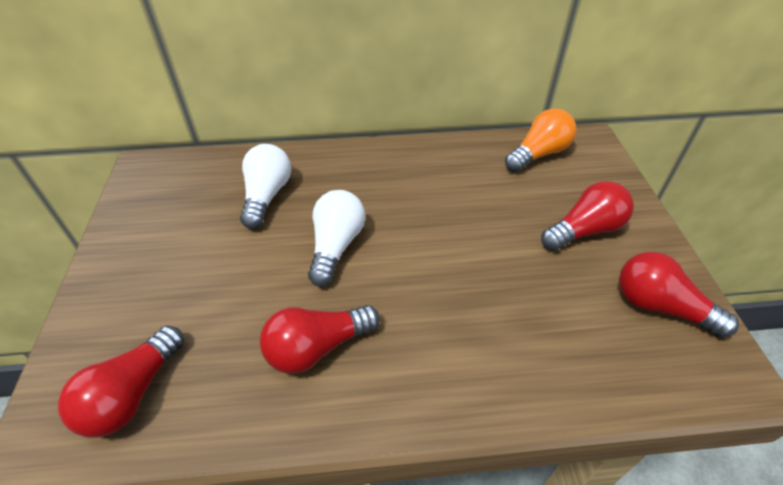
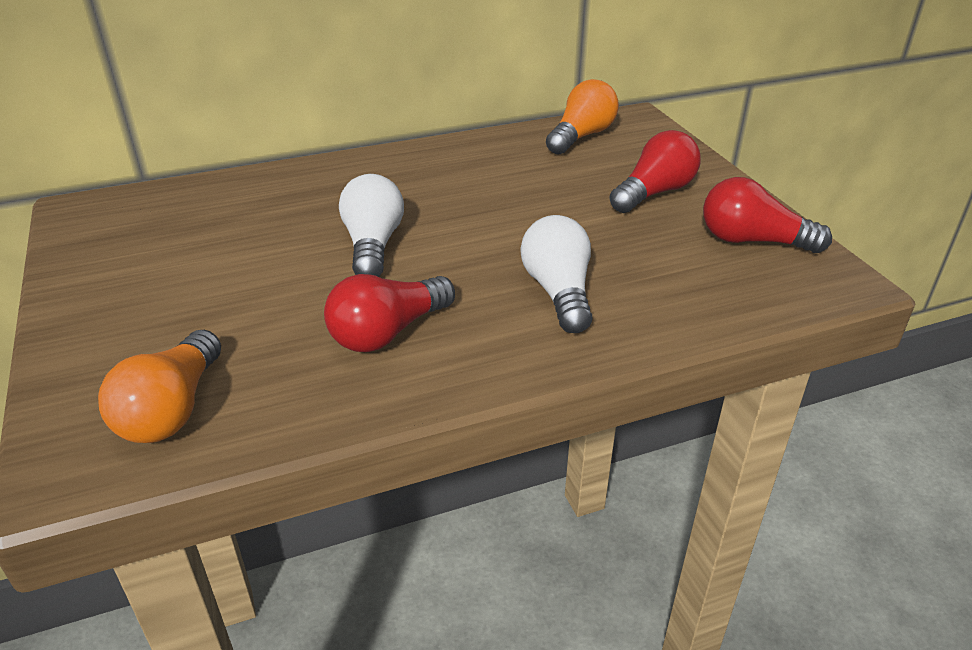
camera: 15 degrees left, 10 degrees down
(132, 394) = (172, 410): red light bulb -> orange light bulb
(267, 196) = (264, 213): white light bulb -> white light bulb (558, 292)

